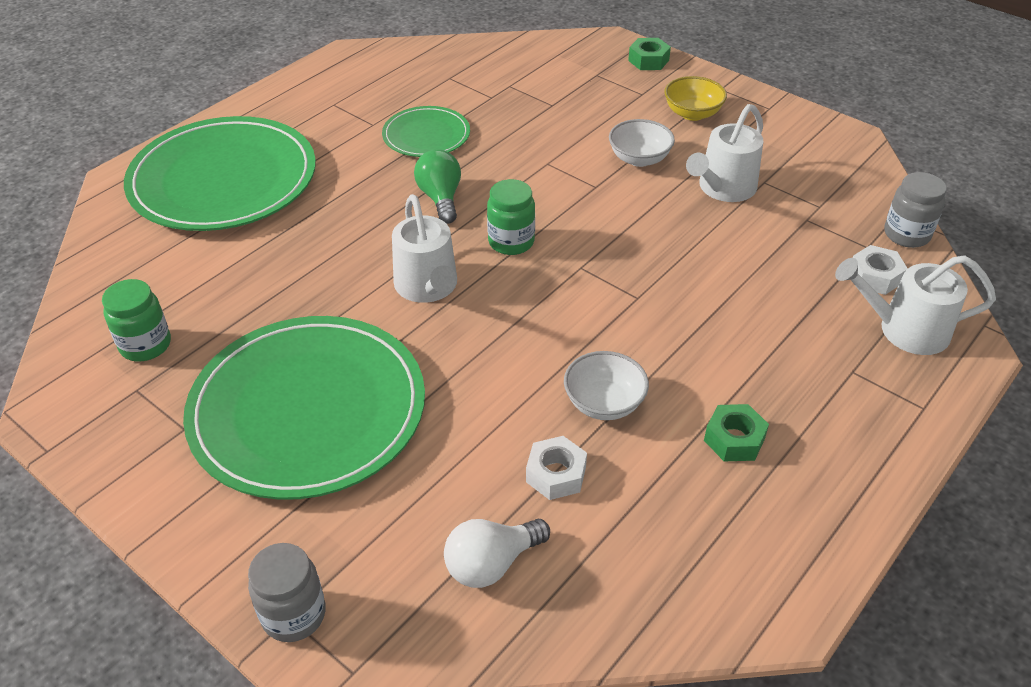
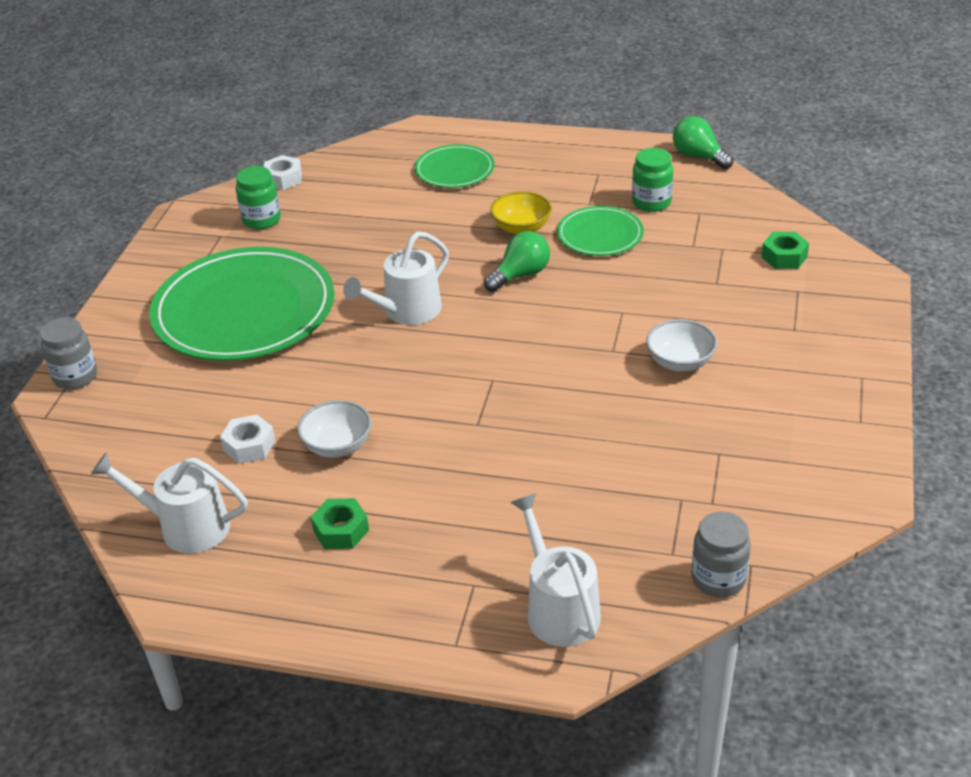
camera: 65 degrees right, 5 degrees down
(223, 180) = (454, 170): green plate -> green plate, size x0.50
(370, 49) = (698, 156): none -> green light bulb
(491, 563) = (153, 444): white light bulb -> none
(511, 242) = (494, 331): green jar -> green jar (651, 202)
(648, 60) = (861, 314): green nut -> green nut (784, 257)
(692, 113) = (793, 372): yellow bowl -> yellow bowl (521, 228)
(723, 188) = (682, 429): white watering can -> white watering can (186, 526)
(875, 277) = (626, 570): white nut -> white nut (283, 179)

